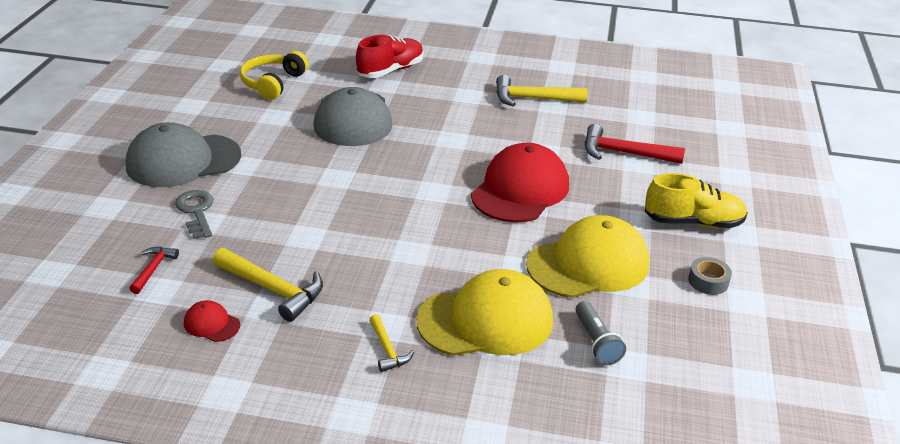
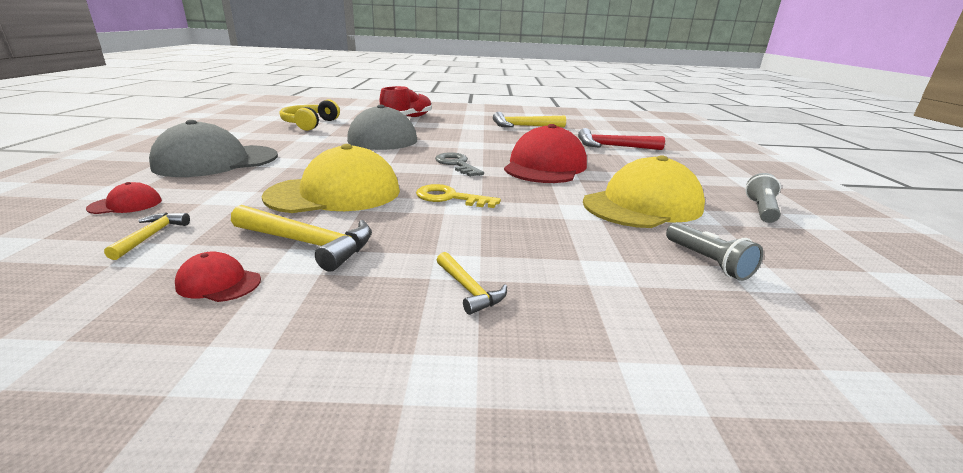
camera: 10 degrees left, 10 degrees down
(122, 226) = (126, 204): none -> red cap
(153, 269) = (151, 236): red hammer -> yellow hammer
(196, 212) = (222, 191): grey key -> grey key (457, 164)
(402, 238) = (450, 198): none -> yellow key
(486, 320) = (573, 253): yellow cap -> yellow cap (335, 193)
(693, 222) = (704, 177): yellow shoe -> none
(708, 281) = (760, 210): grey tape -> grey flashlight

